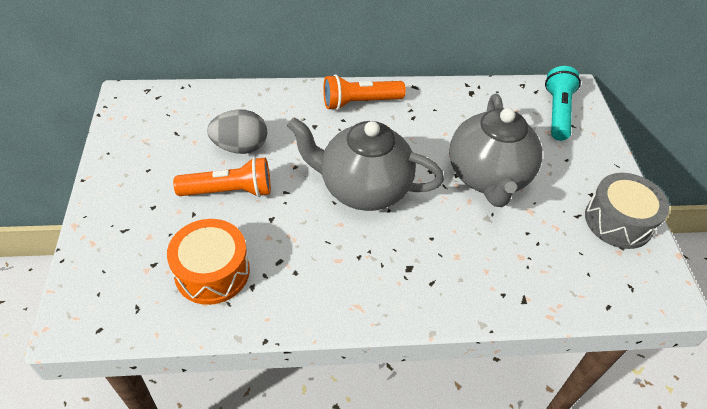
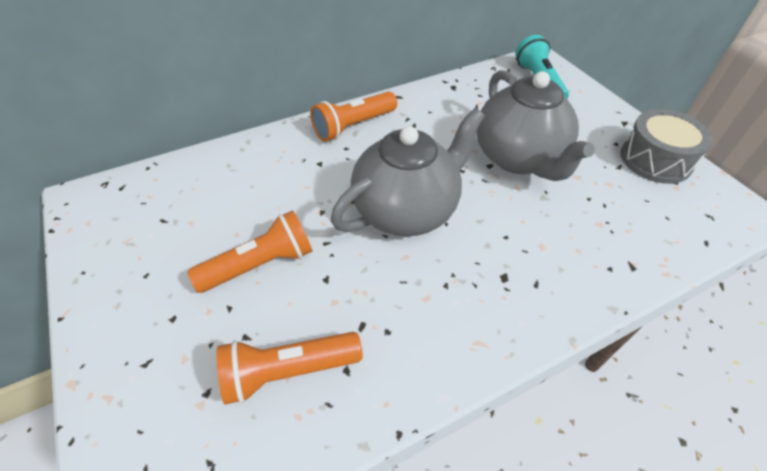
camera: 20 degrees left, 0 degrees up
(212, 272) = (288, 372): orange drum -> orange flashlight
(240, 147) = (248, 211): grey egg -> none
(363, 188) = (407, 210): grey teapot -> grey teapot turned 150 degrees clockwise

